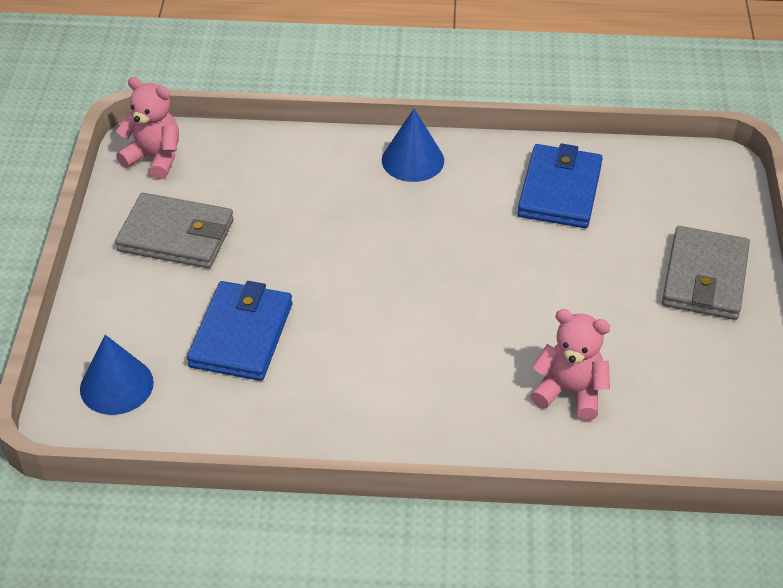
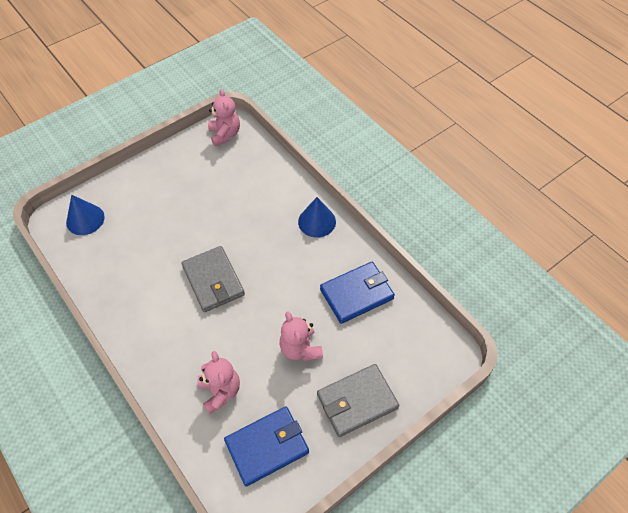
camera: 50 degrees right, 10 degrees up
(176, 235) = (186, 175): grey wallet -> grey wallet (213, 280)
(241, 335) = (148, 239): blue wallet -> blue wallet (267, 446)
(584, 283) = (300, 348): none -> pink teddy bear

